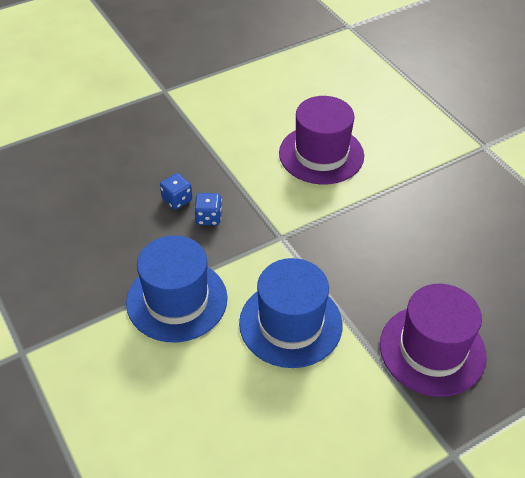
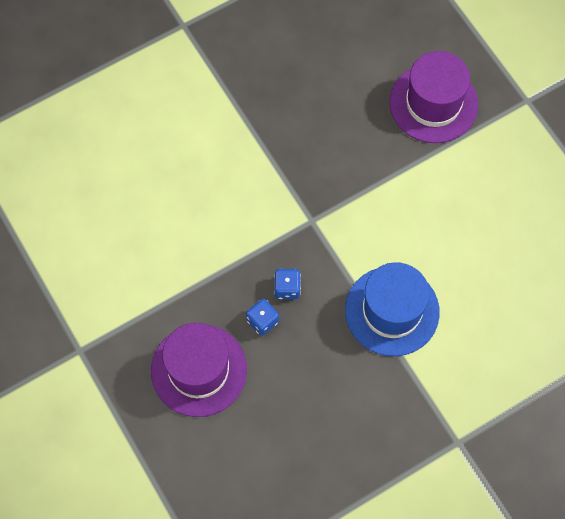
camera: 90 degrees left, 20 degrees up
(290, 323) = (413, 213): blue hat -> none
(321, 154) = (194, 179): purple hat -> purple hat (199, 370)

